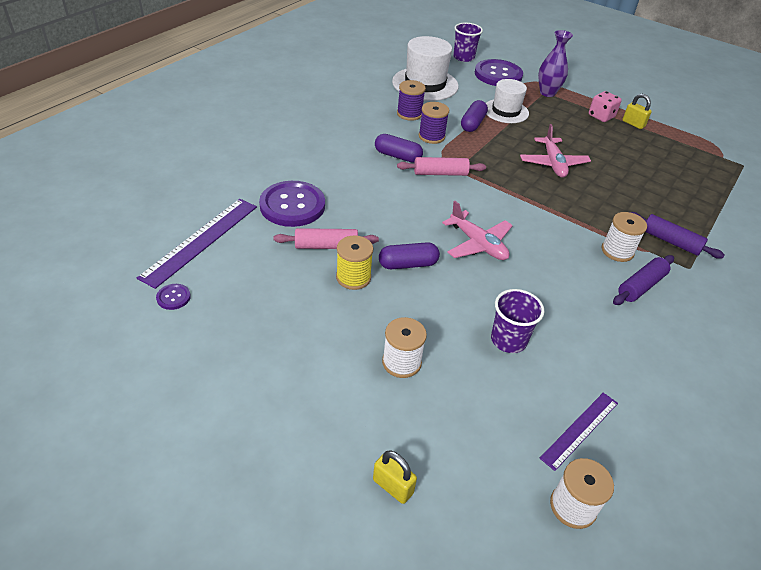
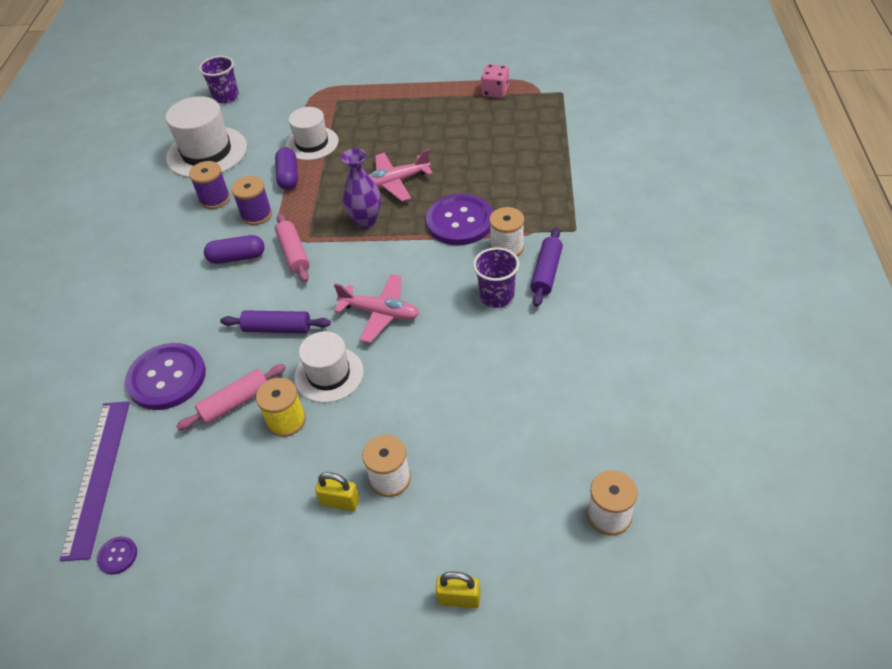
camera: 25 degrees left, 5 degrees up
(408, 264) = (329, 374): purple capsule -> white hat
(440, 173) = (294, 254): pink rolling pin -> pink rolling pin turned 75 degrees counterclockwise
(498, 75) = (276, 101): purple button -> purple button (459, 221)
(508, 340) = (468, 396): purple cup -> purple cup (497, 296)
(547, 93) = (339, 99): purple vase -> purple vase (366, 221)
(553, 163) = (395, 182): pink plane -> pink plane turned 105 degrees clockwise
(580, 429) = (575, 444): purple ruler -> none
(601, 116) = (407, 102): pink dice -> pink dice (495, 92)
(633, 124) = (442, 95): yellow padlock -> yellow padlock (340, 502)
(670, 241) = (545, 211): purple rolling pin -> purple rolling pin (277, 329)

